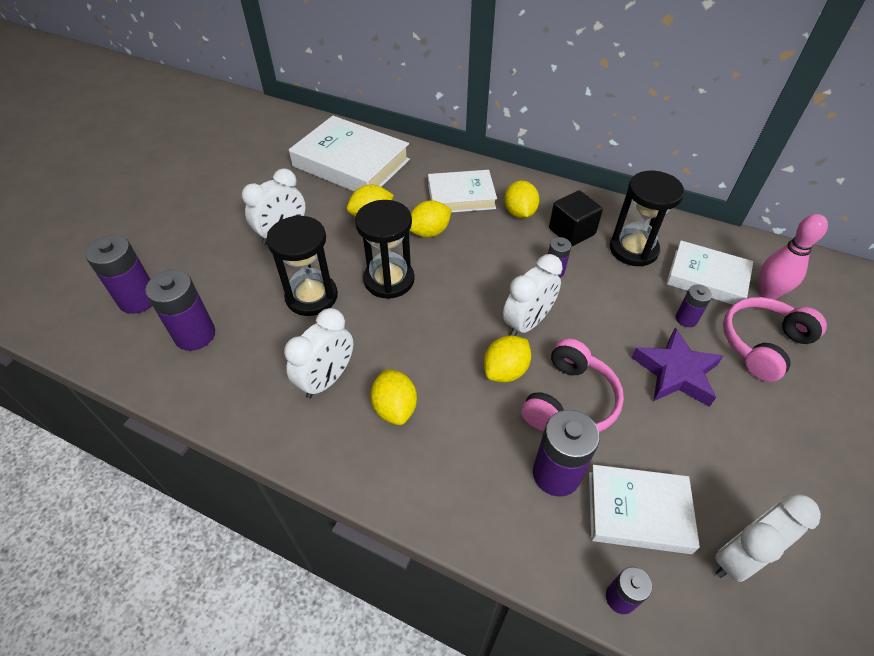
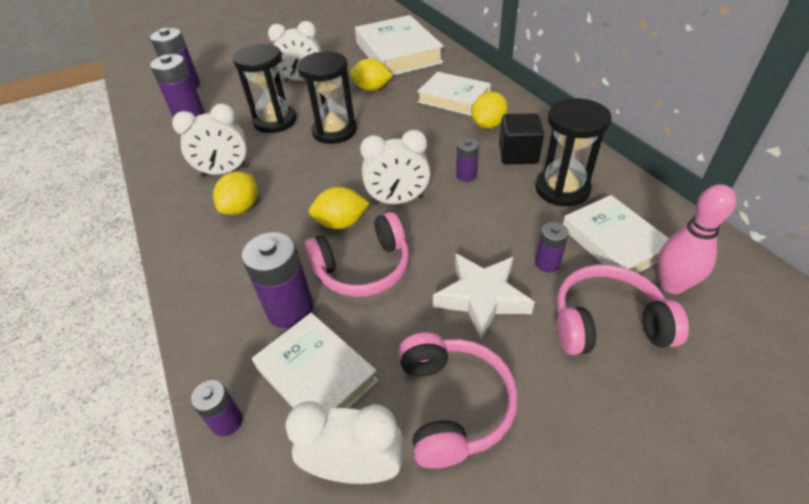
camera: 40 degrees right, 5 degrees down
(429, 232) = (400, 113): yellow lemon -> none
(675, 373) = (482, 298): purple star -> white star
(743, 466) = (453, 405): none -> pink headphones

